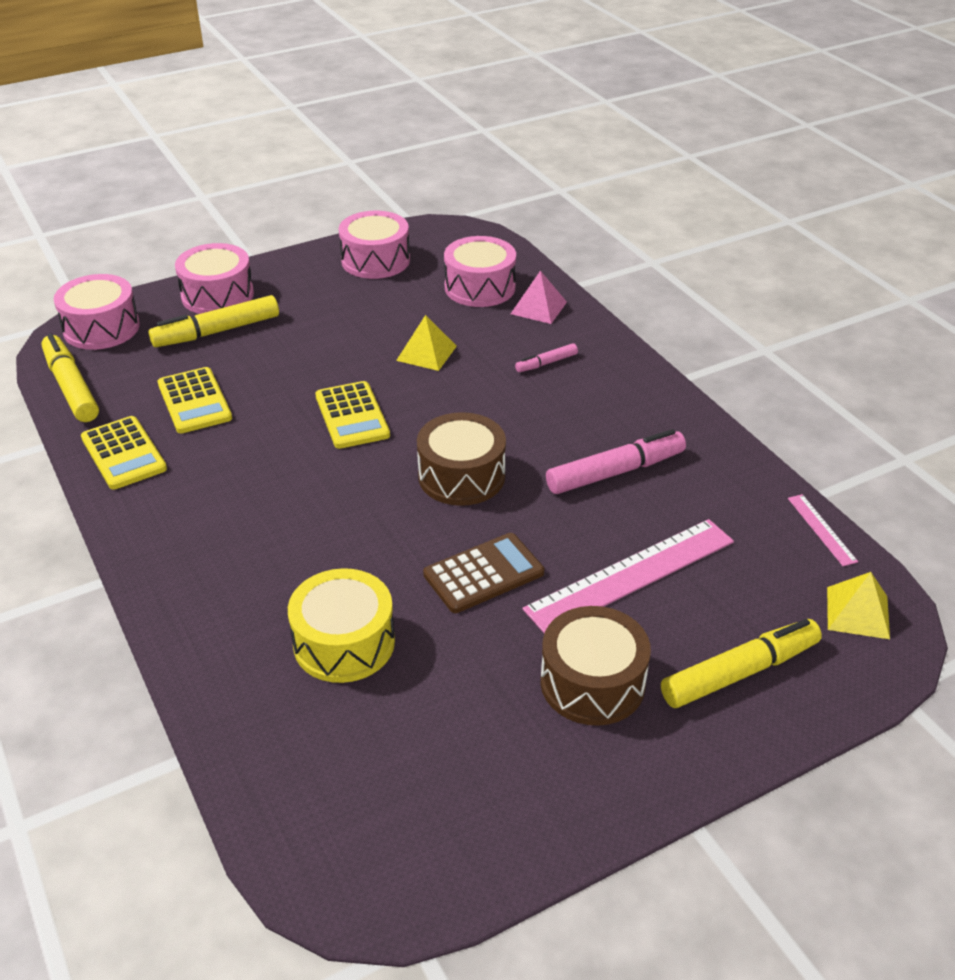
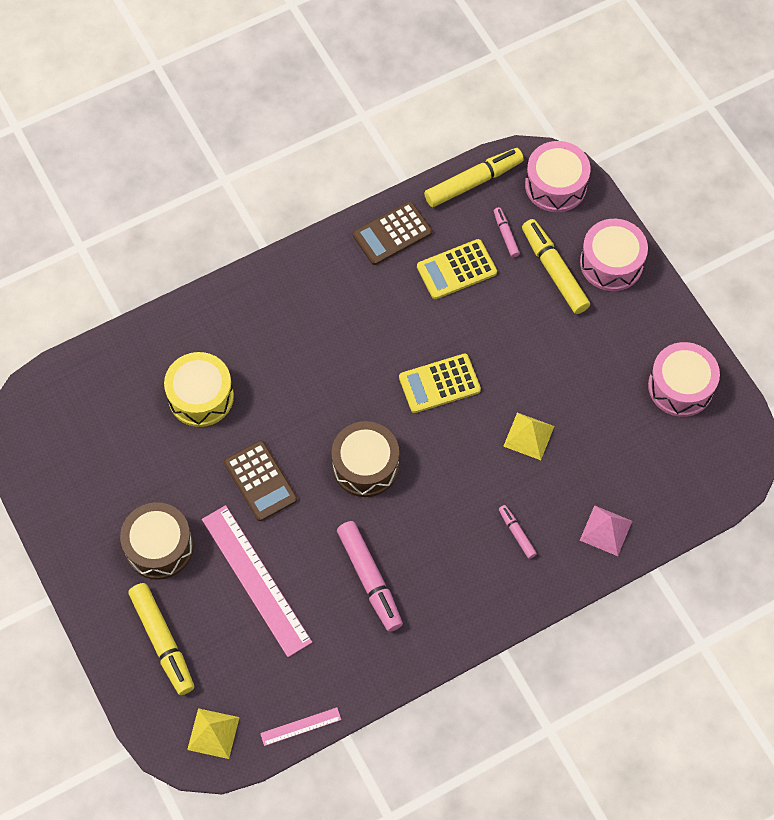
camera: 90 degrees right, 25 degrees up
(123, 454) = (392, 234): yellow calculator -> brown calculator
(156, 364) = (506, 234): none -> pink marker
(480, 287) = (638, 479): pink drum -> none

